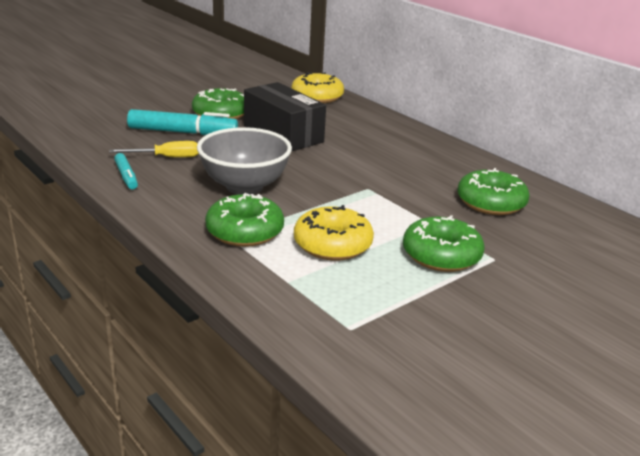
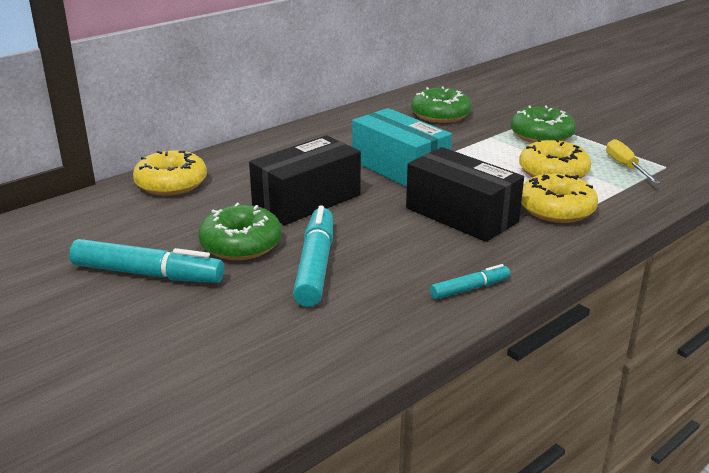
camera: 90 degrees left, 0 degrees up
(167, 157) = (402, 268): yellow screwdriver -> yellow screwdriver (625, 166)
(192, 93) = (148, 274): none -> turquoise marker
(244, 186) = (461, 215): grey bowl -> black box
(245, 231) = (556, 209): green donut -> yellow donut
(343, 170) = (399, 168): none -> turquoise box

